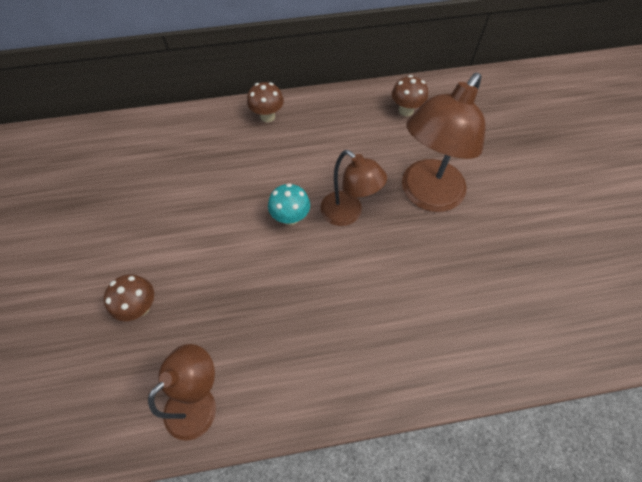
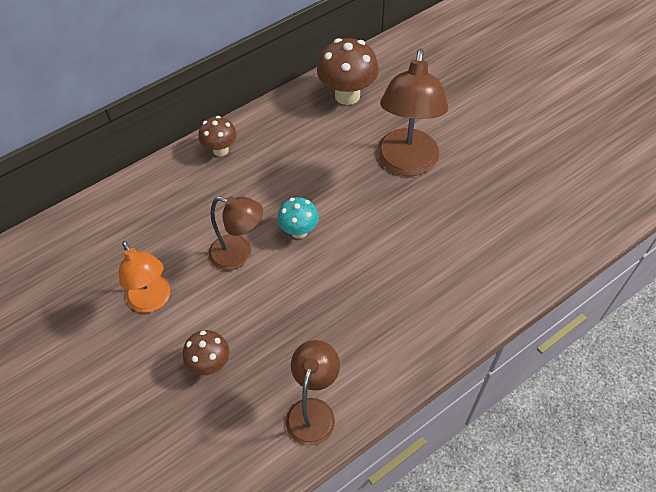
camera: 25 degrees left, 5 degrees down
(131, 225) = (152, 301): none -> orange lamp
(348, 214) = (348, 207): brown lamp -> brown lamp (239, 255)
(406, 110) = (347, 95): brown mushroom -> brown mushroom, size x1.68

